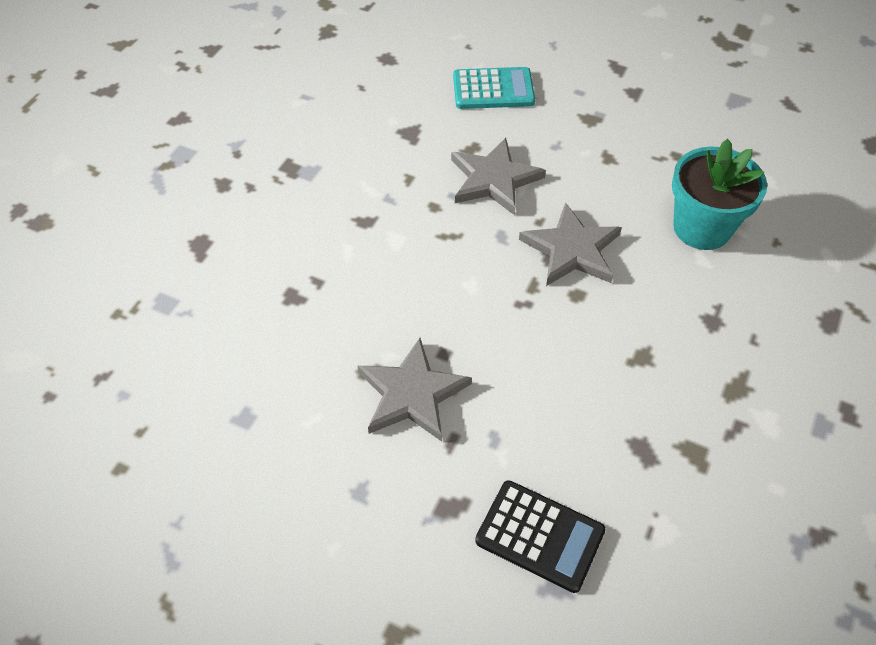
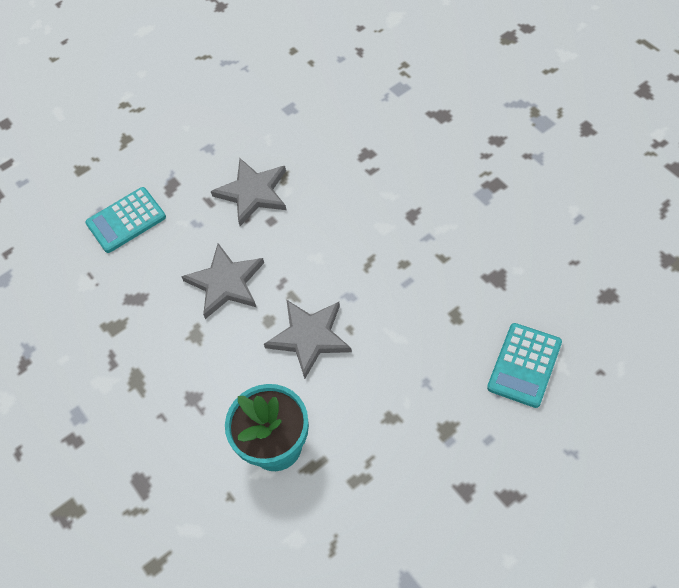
camera: 125 degrees right, 5 degrees up
(494, 179) = (410, 316): grey star -> grey star (226, 283)
(540, 536) = (126, 220): black calculator -> turquoise calculator

